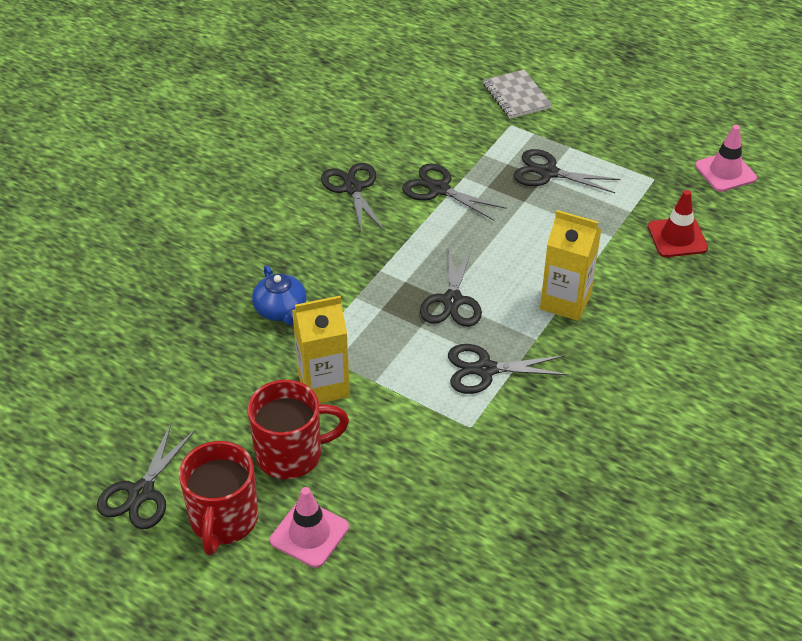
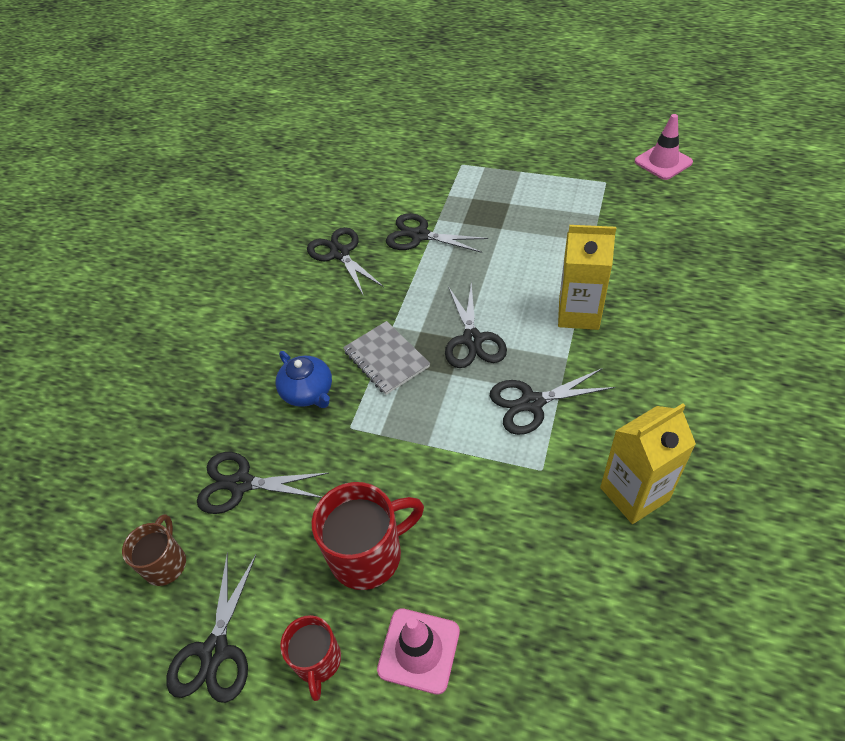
camera: 10 degrees left, 5 degrees up
(116, 418) = (166, 563): none -> brown mug
(223, 520) = (318, 661): red mug -> red mug, size x0.61
(323, 385) = (377, 464): yellow carton -> yellow carton (634, 494)
(516, 96) = (457, 139): grey notebook -> grey notebook (386, 359)
(548, 172) = (511, 198): black scissors -> black scissors (241, 484)
(677, 237) = (650, 229): red traffic cone -> none

